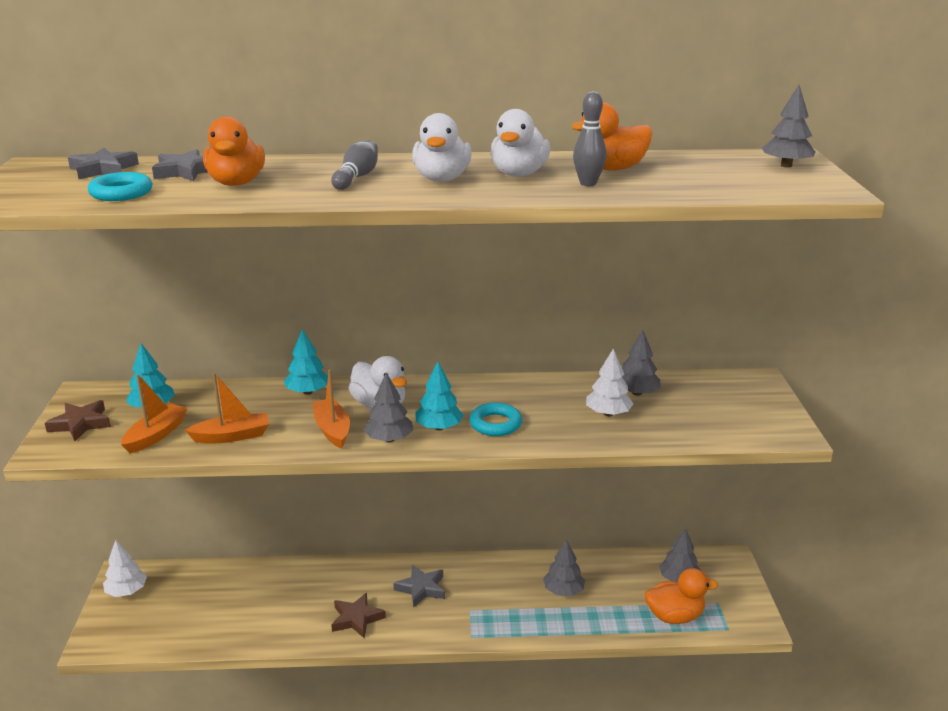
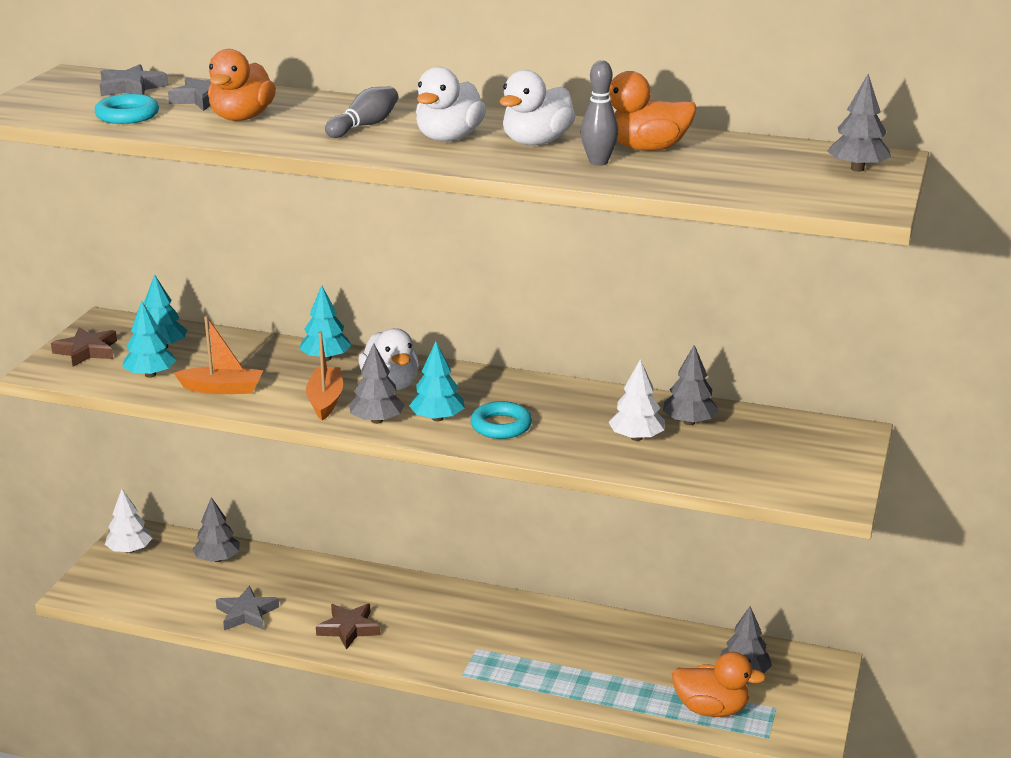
camera: 20 degrees right, 0 degrees up
(156, 435) = (150, 375): orange boat -> turquoise tree
(421, 588) = (435, 615): grey star -> grey star (246, 613)
(563, 591) = (595, 653): grey tree -> grey tree (217, 559)

